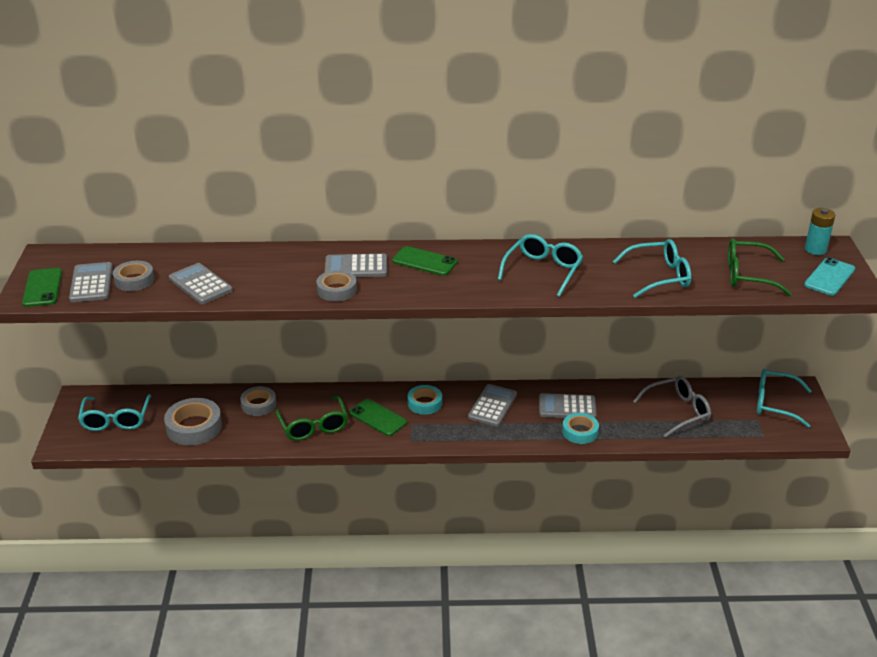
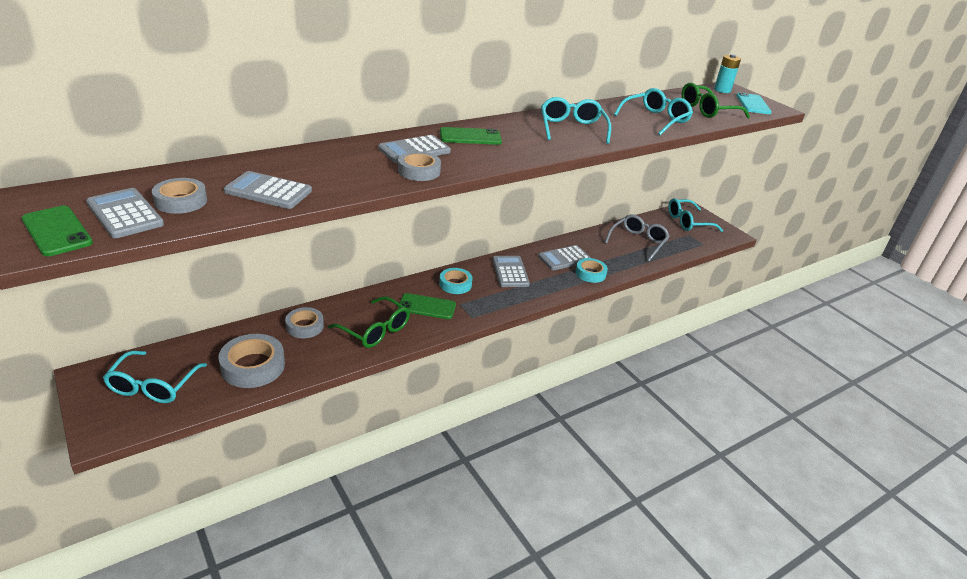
camera: 35 degrees left, 0 degrees up
(116, 419) = (153, 385): turquoise glasses -> turquoise glasses turned 45 degrees clockwise

